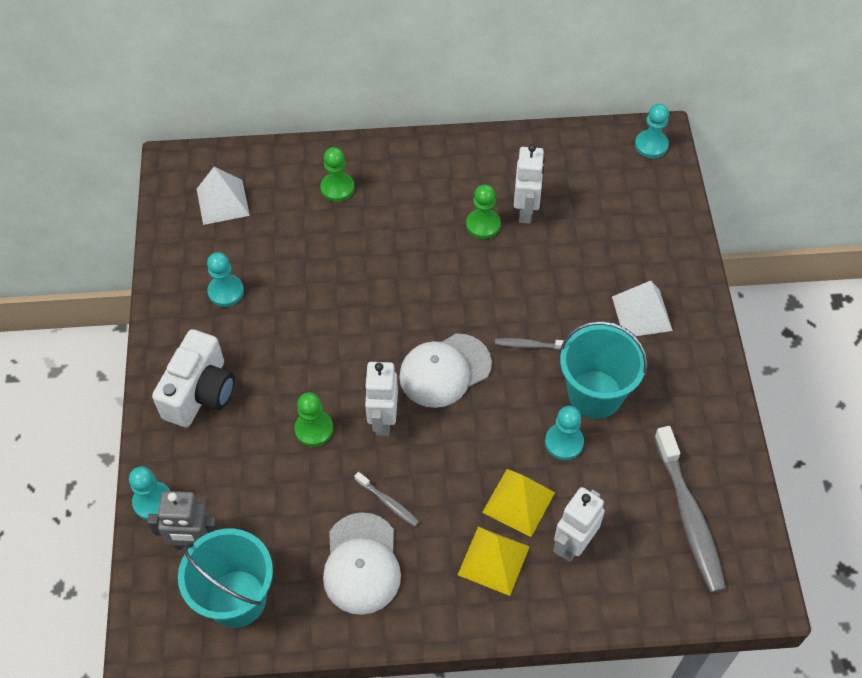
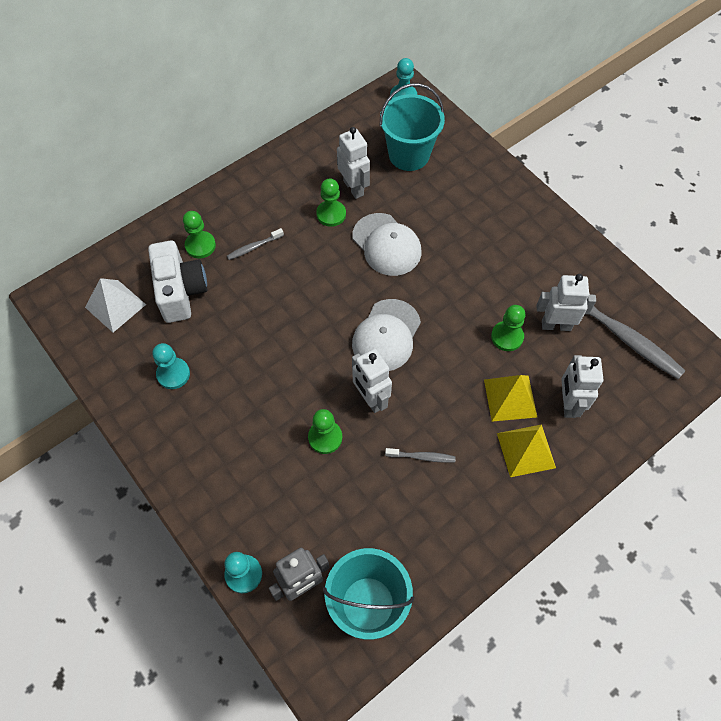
camera: 35 degrees left, 5 degrees up
(200, 393) = (215, 465): white camera -> white camera (180, 291)
(361, 564) = (438, 514): white cap -> white cap (386, 245)
(529, 345) = (430, 282): grey toothbrush -> grey toothbrush (254, 247)
(564, 442) = (507, 337): turquoise pawn -> green pawn
(595, 394) = (501, 290): turquoise bucket -> turquoise bucket (409, 154)
(625, 461) = (556, 325): none -> white robot
(642, 313) = (487, 216): white pyramid -> none

